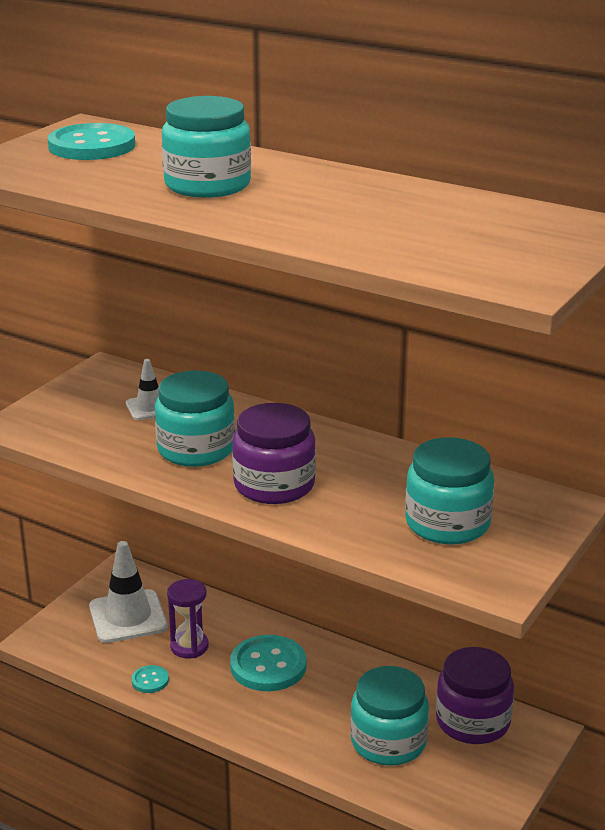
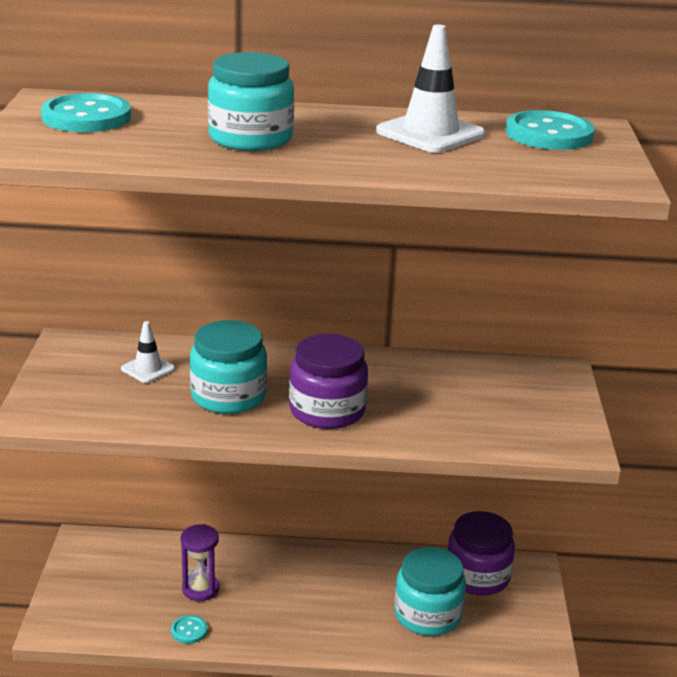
camera: 30 degrees left, 0 degrees up
(128, 617) = (122, 580): white traffic cone -> white traffic cone (430, 133)
(268, 666) = (282, 584): turquoise button -> turquoise button (549, 134)
(447, 523) = (493, 407): turquoise jar -> none

